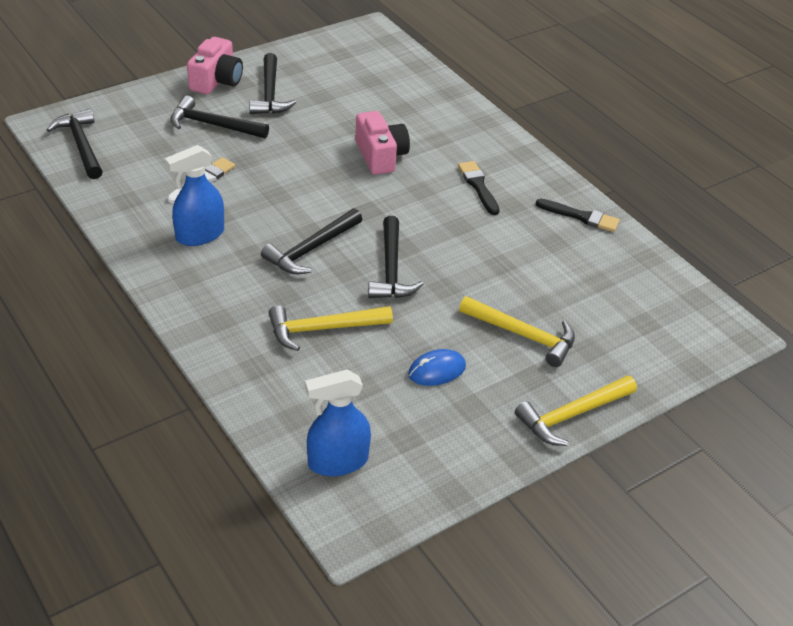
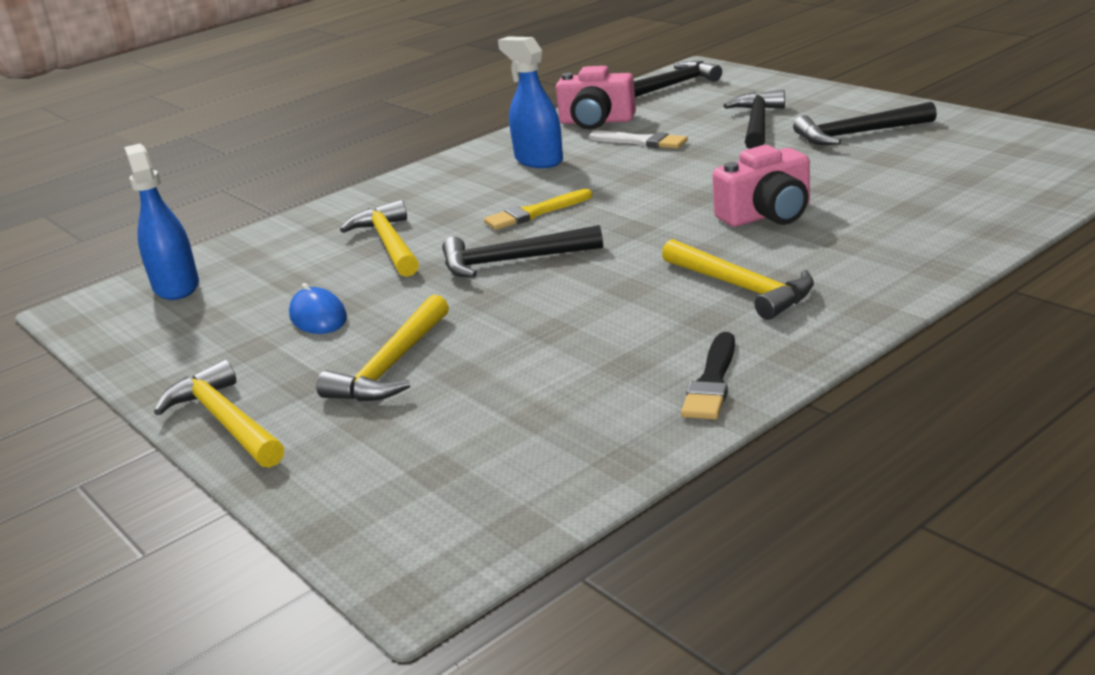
camera: 90 degrees right, 15 degrees down
(216, 81) = (857, 106): pink camera -> pink camera (596, 121)
(311, 249) = (535, 213): black hammer -> yellow brush
(478, 186) = (741, 288): black brush -> yellow hammer

